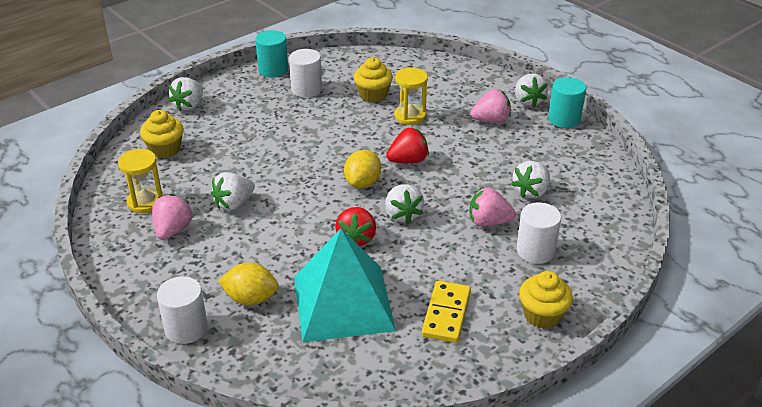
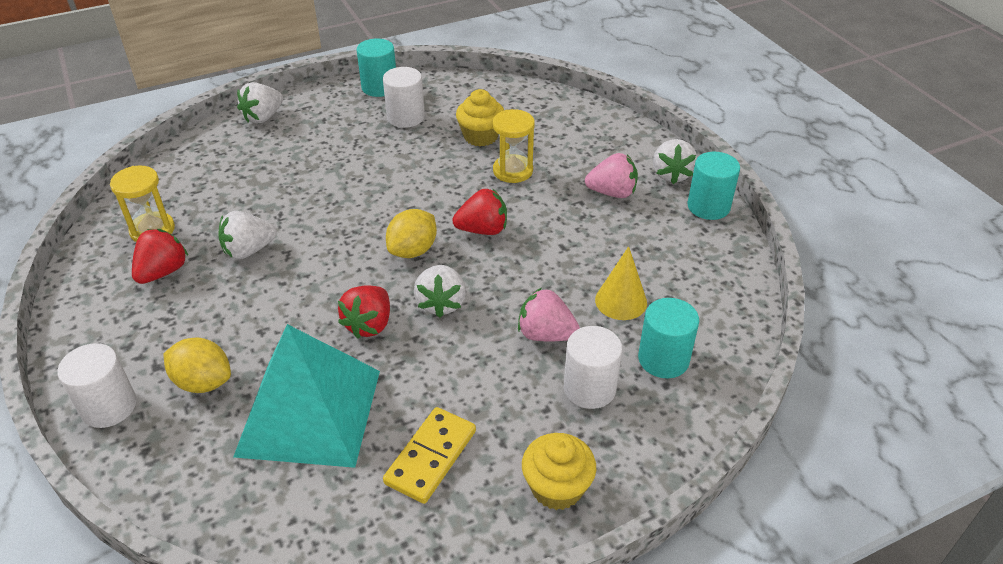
camera: 15 degrees right, 5 degrees up
(165, 149) = (208, 167): yellow cupcake -> none
(173, 230) = (163, 272): pink strawberry -> red strawberry
(531, 191) = (621, 301): white strawberry -> yellow cone
(577, 223) = (663, 359): none -> turquoise cylinder

